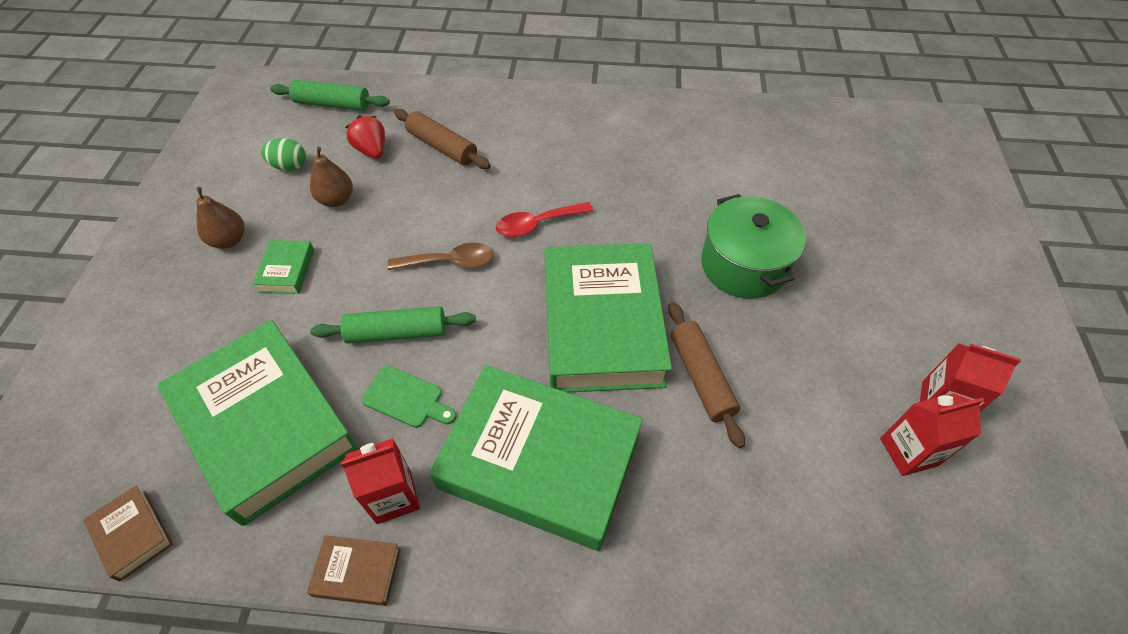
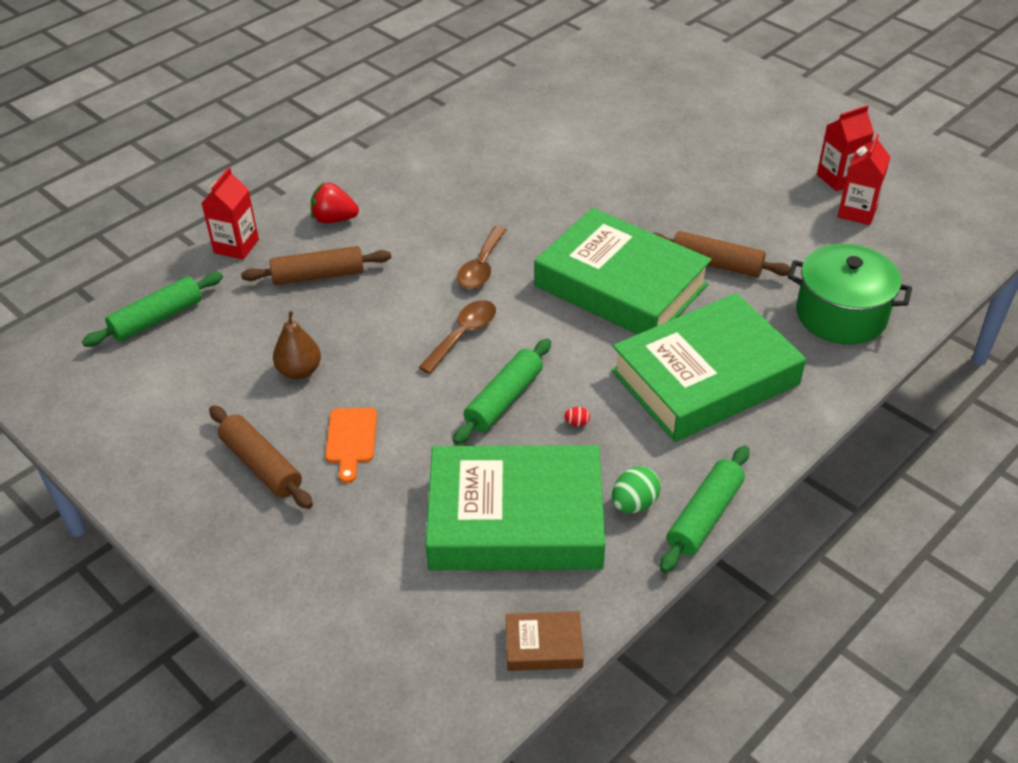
camera: 50 degrees left, 10 degrees down
(229, 240) = (261, 465): brown pear -> brown rolling pin
(287, 270) = (351, 440): green book -> orange cutting board
(289, 166) = (210, 384): green egg -> green egg (634, 504)
(357, 572) = (705, 516): brown book -> green rolling pin
(372, 150) = (263, 321): red strawberry -> red strawberry (334, 219)
(394, 496) = (660, 469): red carton -> red carton (236, 246)
(406, 398) = (577, 423): green cutting board -> red egg
(537, 224) = (481, 266): red spoon -> brown spoon
(744, 265) = (645, 189): green pot -> green pot (841, 315)

